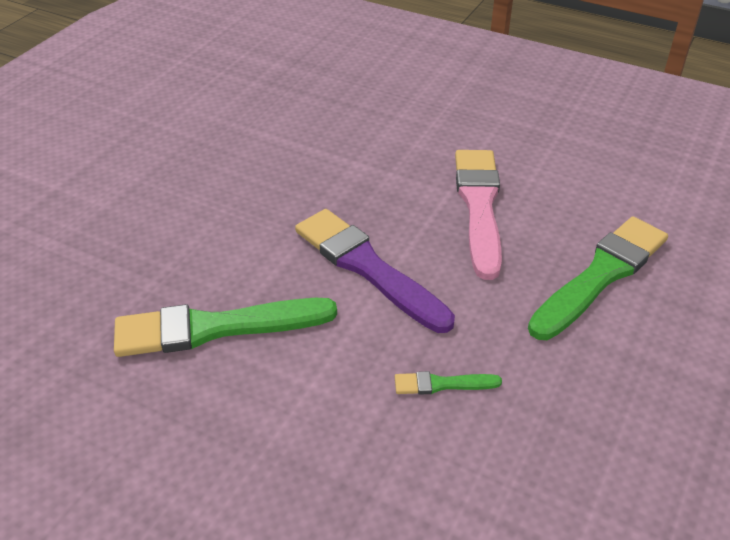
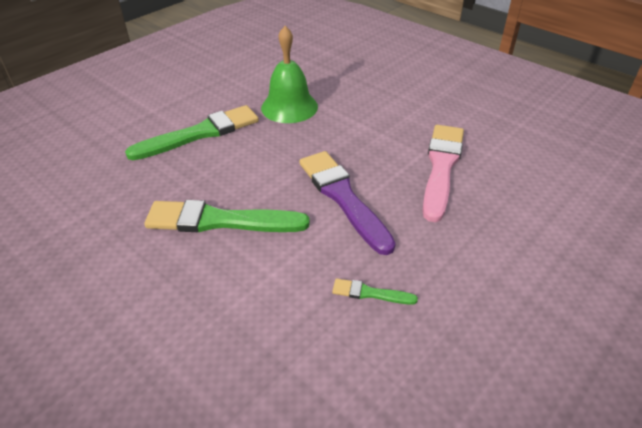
camera: 15 degrees right, 0 degrees up
(252, 153) = (289, 107): none -> green bell
(601, 275) = (524, 233): green brush -> green brush (200, 133)

